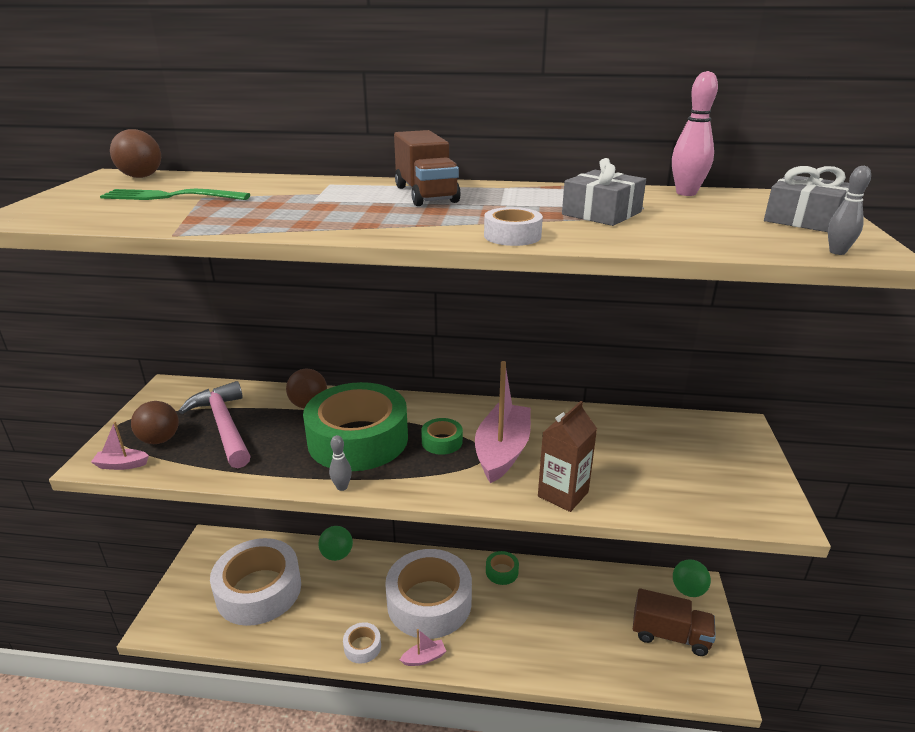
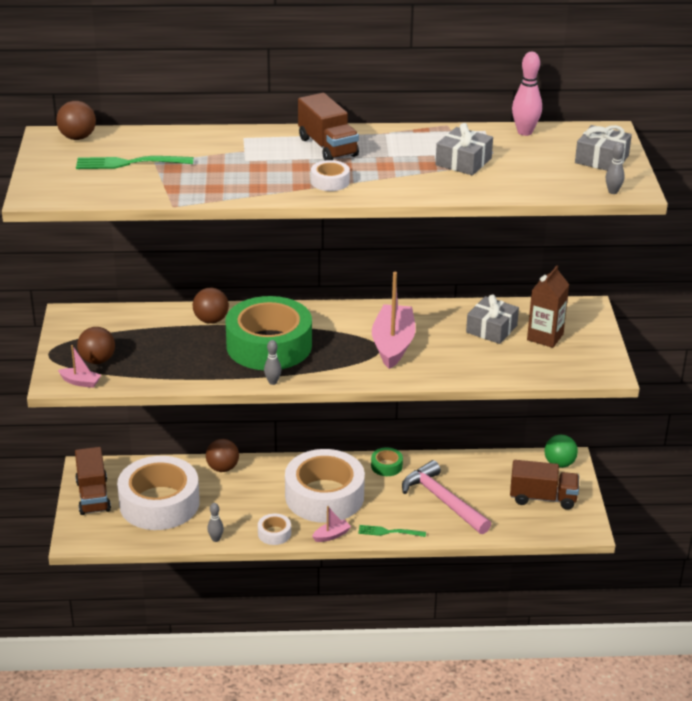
camera: 10 degrees left, 5 degrees up
(122, 465) = (80, 382): pink boat -> pink boat turned 150 degrees counterclockwise
(199, 573) = (93, 496): none -> brown truck
(224, 426) = (146, 344): pink hammer -> pink hammer (443, 501)
(297, 646) = (216, 539): none -> grey bowling pin
(337, 555) = (222, 468): green ball -> brown ball
(442, 441) = (341, 341): green tape -> none
(490, 662) = (389, 532): none -> green fork
(512, 236) = (406, 190): white tape -> white tape (330, 181)
(563, 494) = (446, 371): brown carton -> brown carton (545, 337)
(624, 442) = (491, 329): none -> grey gift

